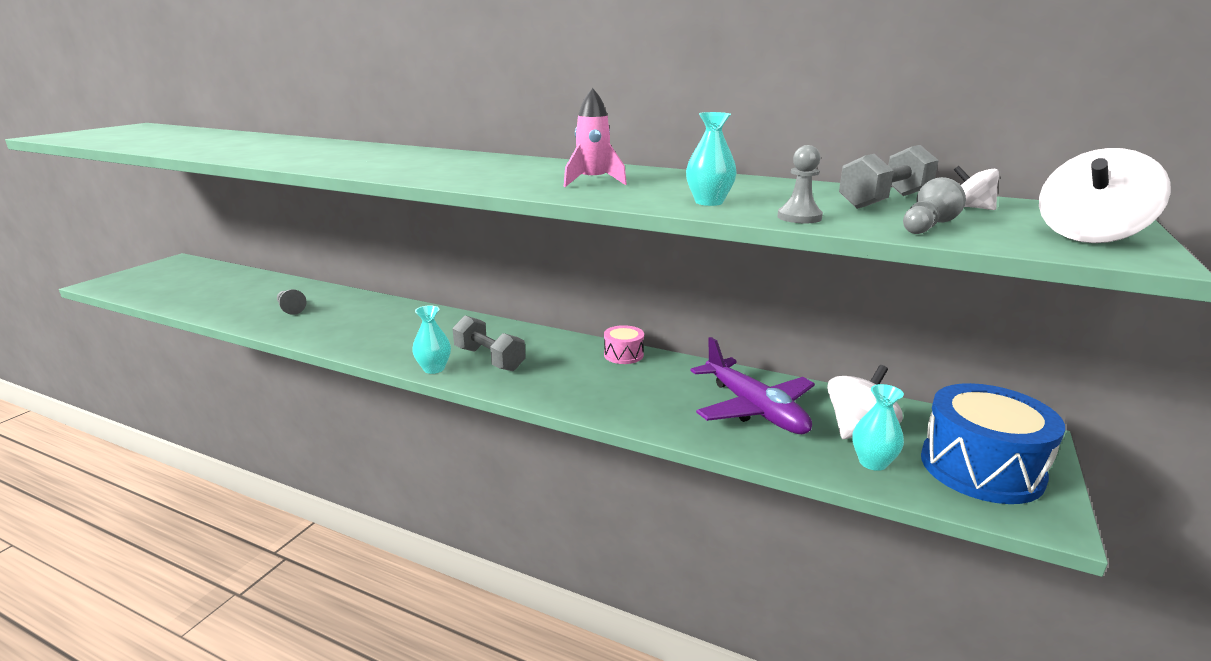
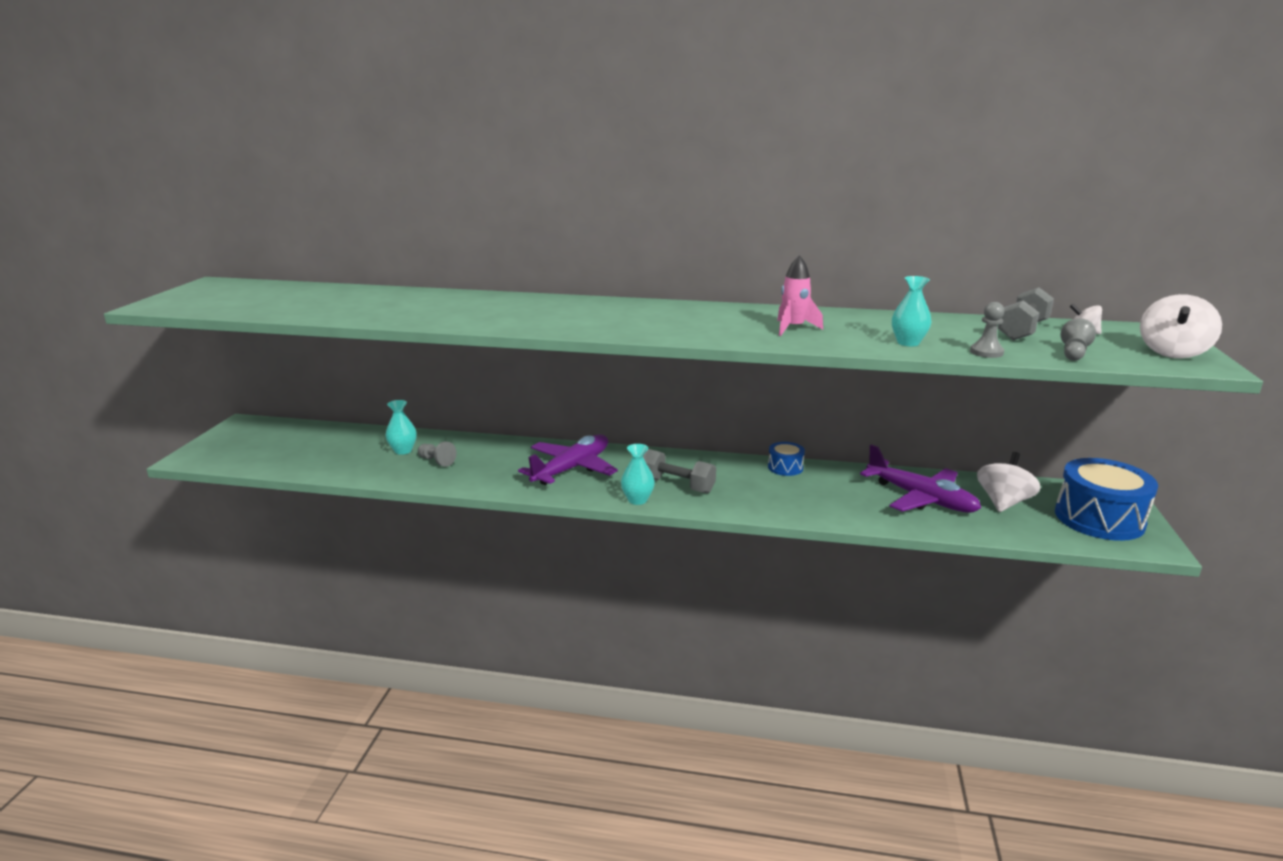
camera: 15 degrees left, 0 degrees up
(403, 330) = (571, 469): none -> purple plane
(623, 355) = (785, 467): pink drum -> blue drum
(873, 462) = (1029, 525): turquoise vase -> turquoise vase (403, 450)

